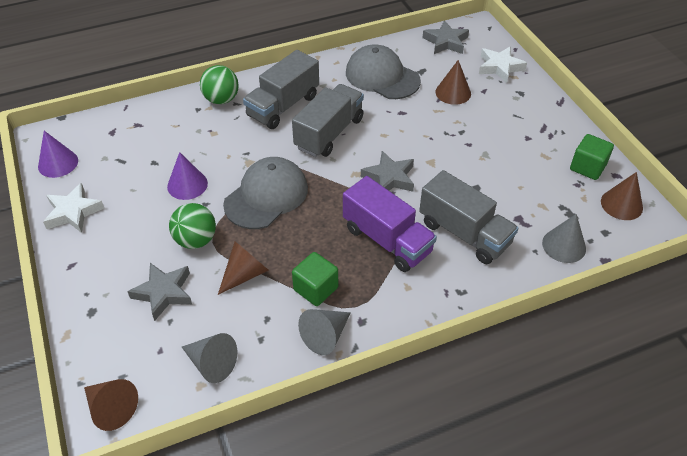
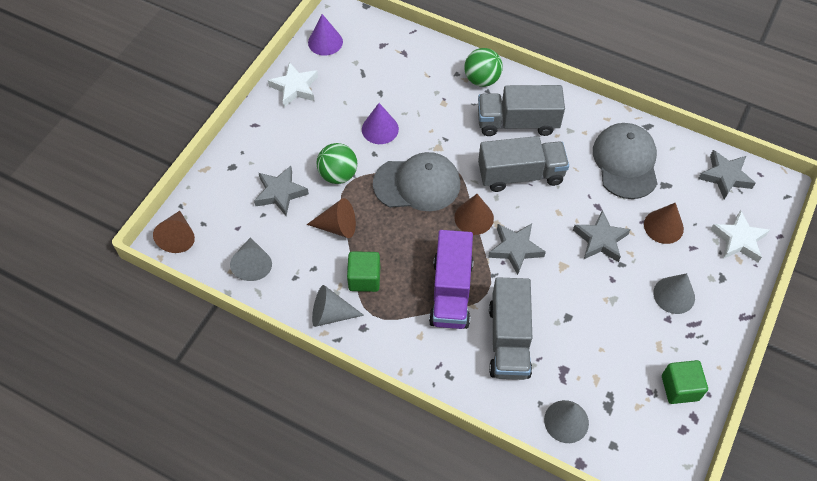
camera: 50 degrees right, 10 degrees up
(430, 129) = (600, 240): none -> grey star
(512, 123) = (674, 295): none -> grey cone
(621, 204) = (660, 441): brown cone -> brown cone (474, 217)

